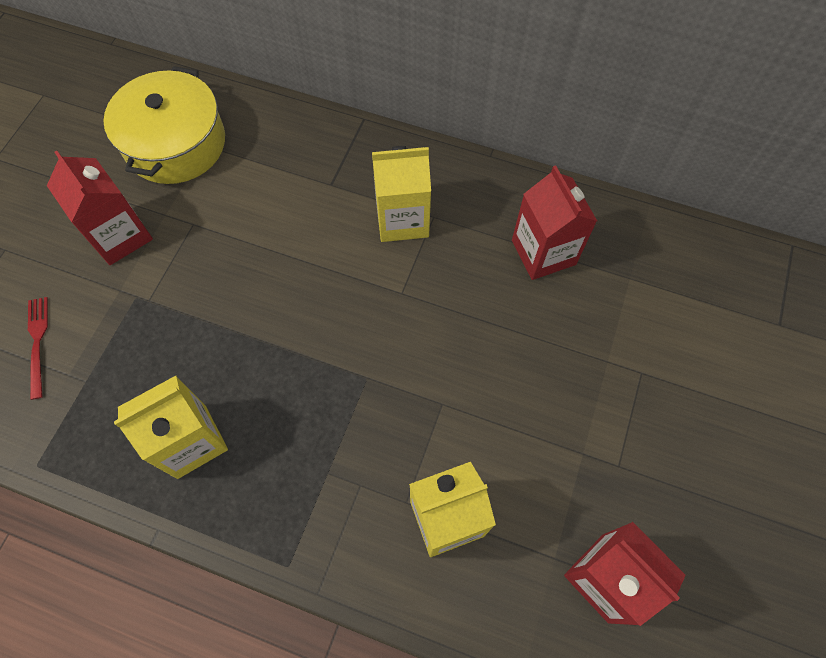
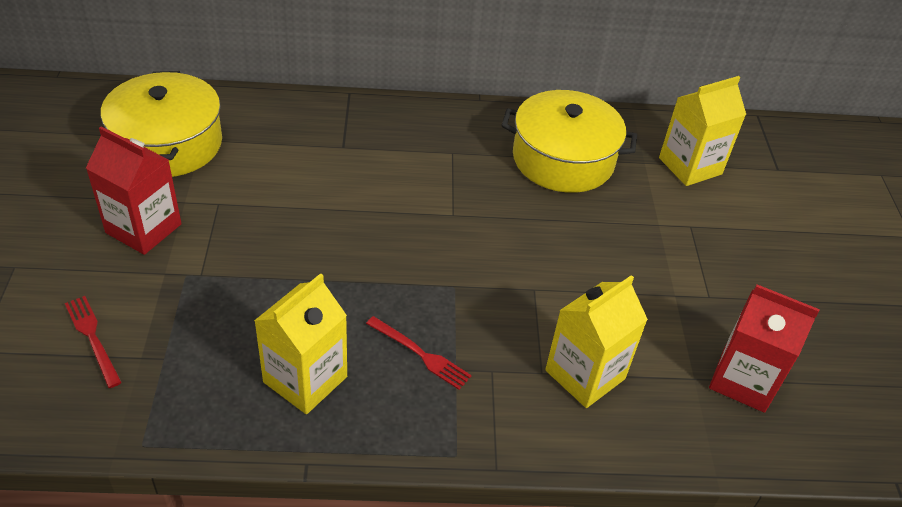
camera: 25 degrees left, 20 degrees down
(302, 446) = (420, 354): none -> red fork
(402, 219) = (424, 160): yellow carton -> yellow carton (690, 166)
(543, 252) = (563, 159): red carton -> yellow pot

